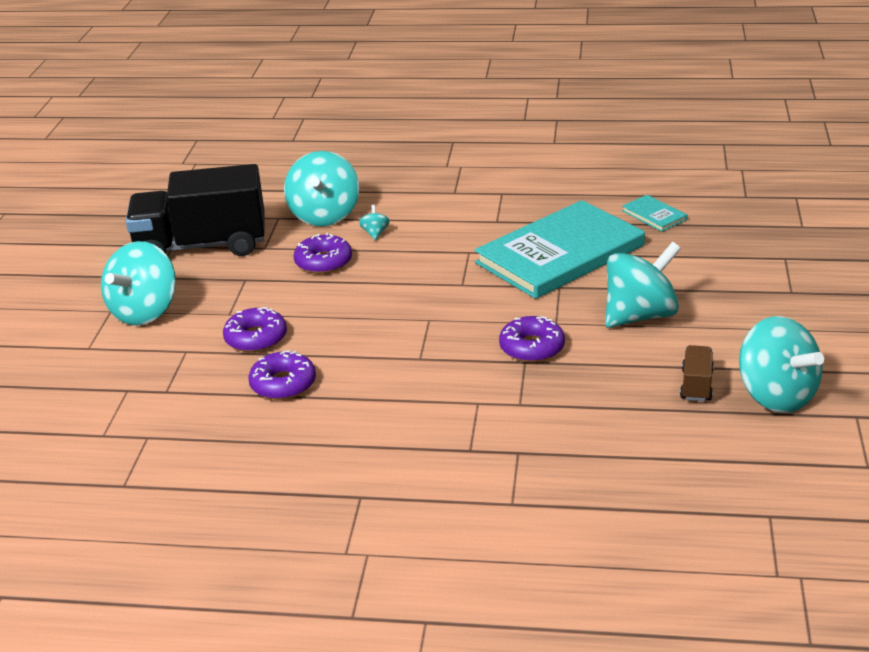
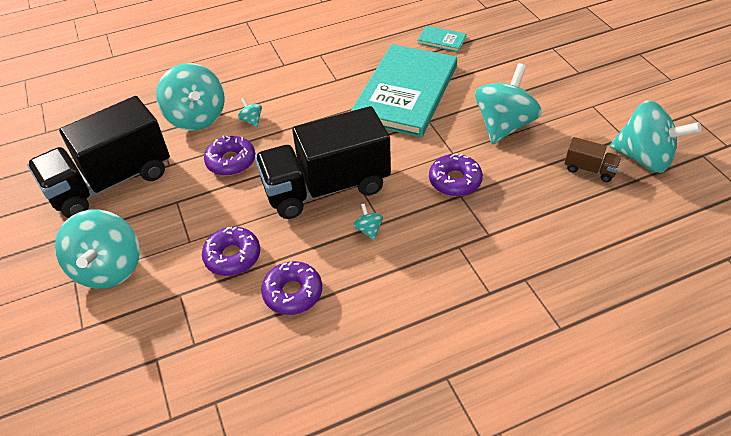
camera: 30 degrees left, 15 degrees up
(394, 312) = (326, 187): none -> black truck
(401, 359) = (368, 230): none -> turquoise spinning top
(696, 385) = (589, 169): brown truck -> brown truck turned 135 degrees clockwise

